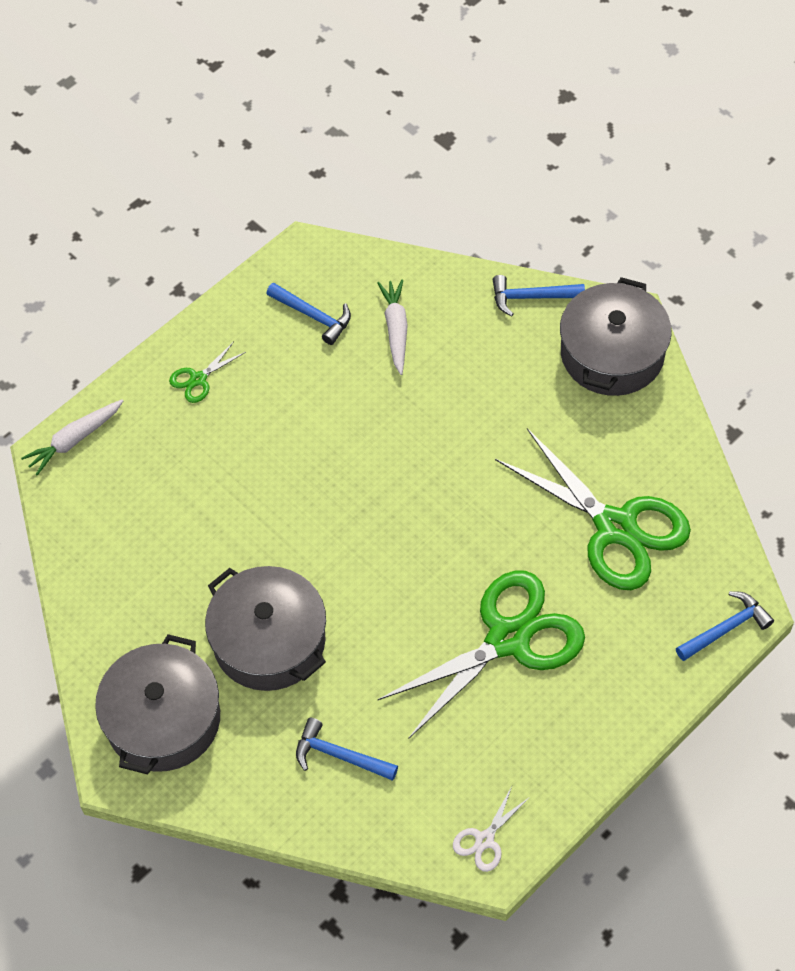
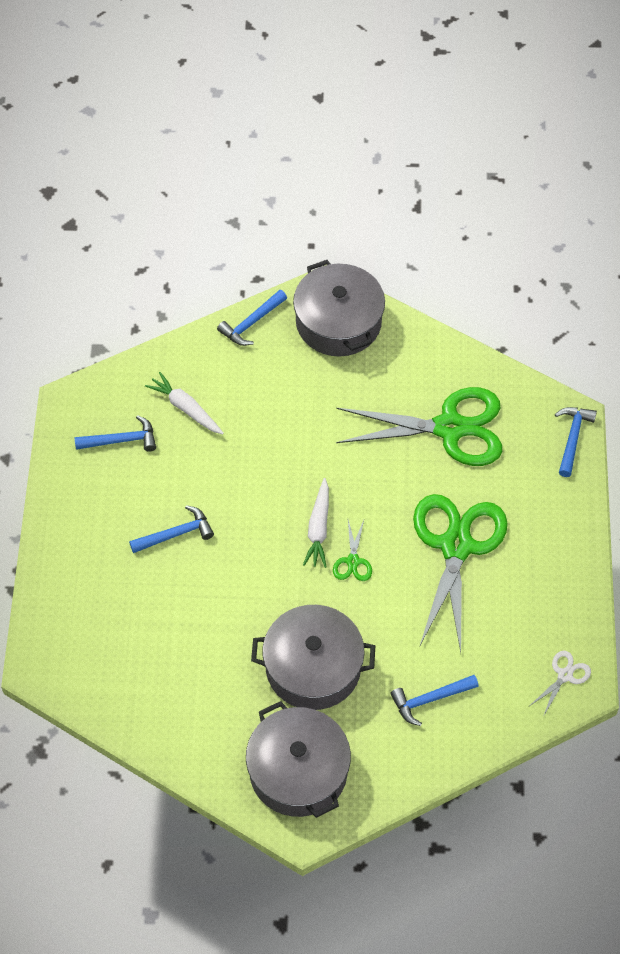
camera: 45 degrees left, 0 degrees up
(74, 440) = (44, 646): white carrot -> white carrot (318, 528)
(198, 379) = (87, 540): green scissors -> green scissors (353, 561)
(275, 431) = (176, 534): none -> blue hammer
(484, 840) = (565, 675): white scissors -> white scissors turned 135 degrees counterclockwise

